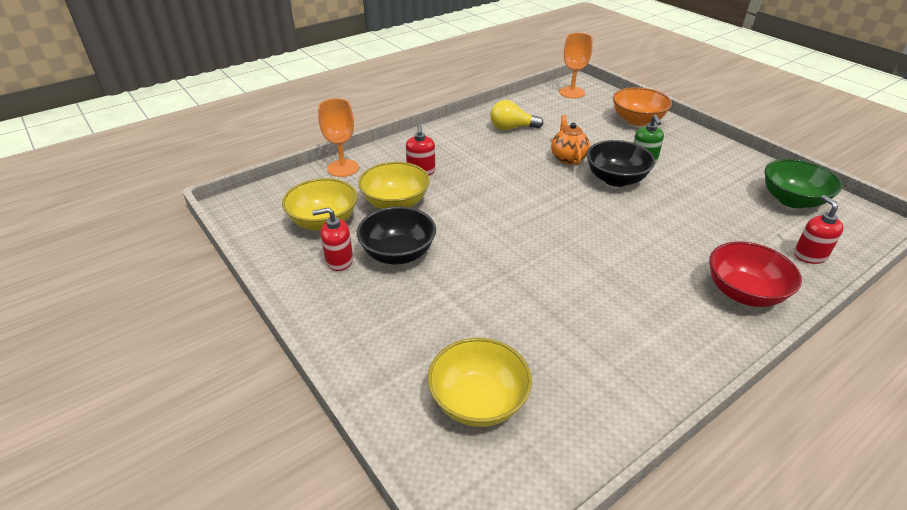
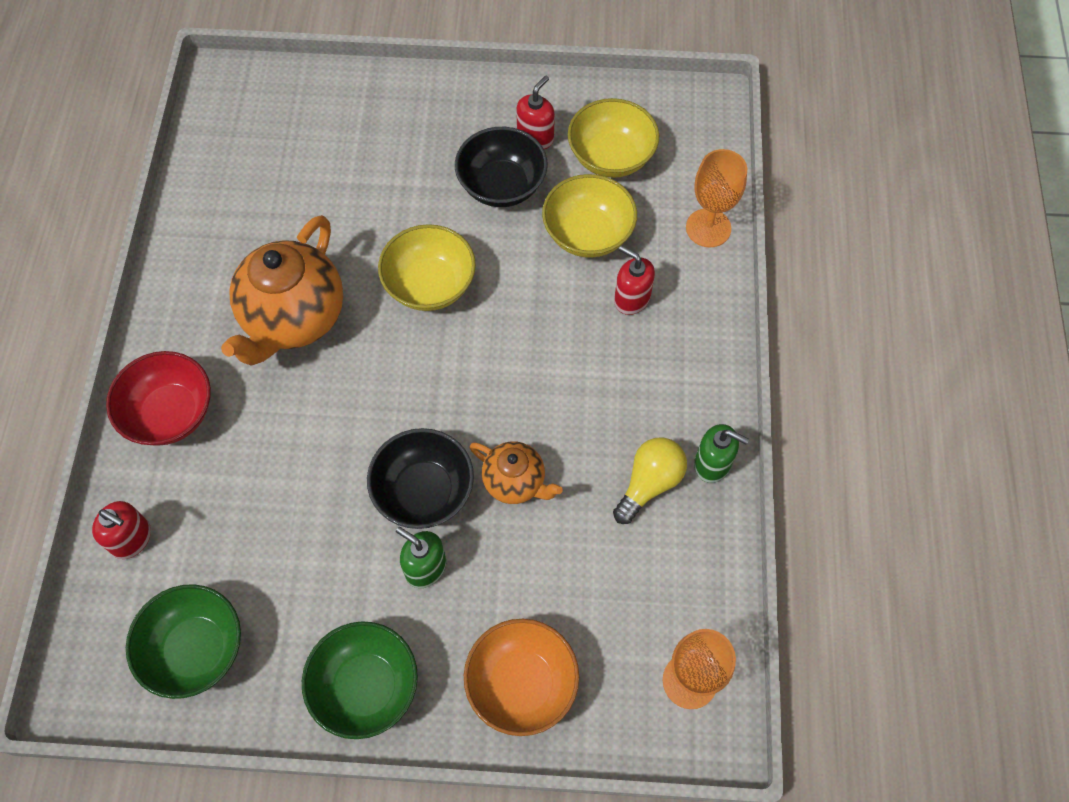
camera: 130 degrees right, 25 degrees up
(478, 401) = (293, 132): yellow bowl -> yellow bowl (430, 285)
(479, 119) = (712, 463): none -> green soap dispenser
(612, 283) = (294, 319): none -> orange teapot
(708, 151) = (366, 687): none -> green bowl

